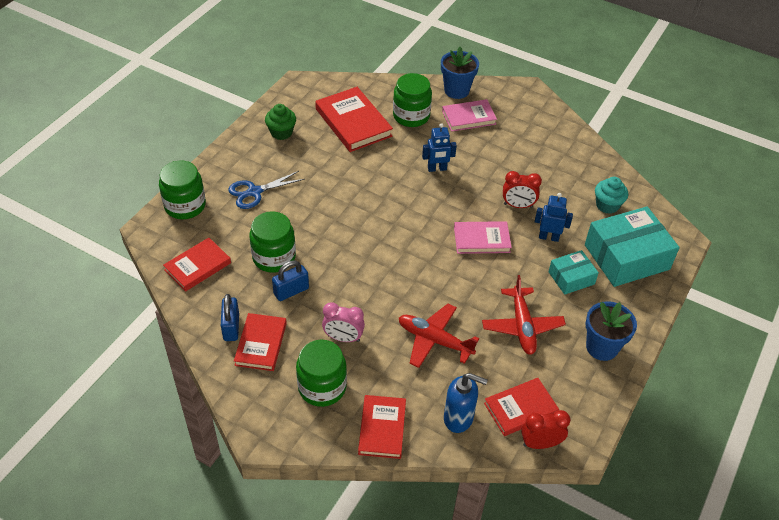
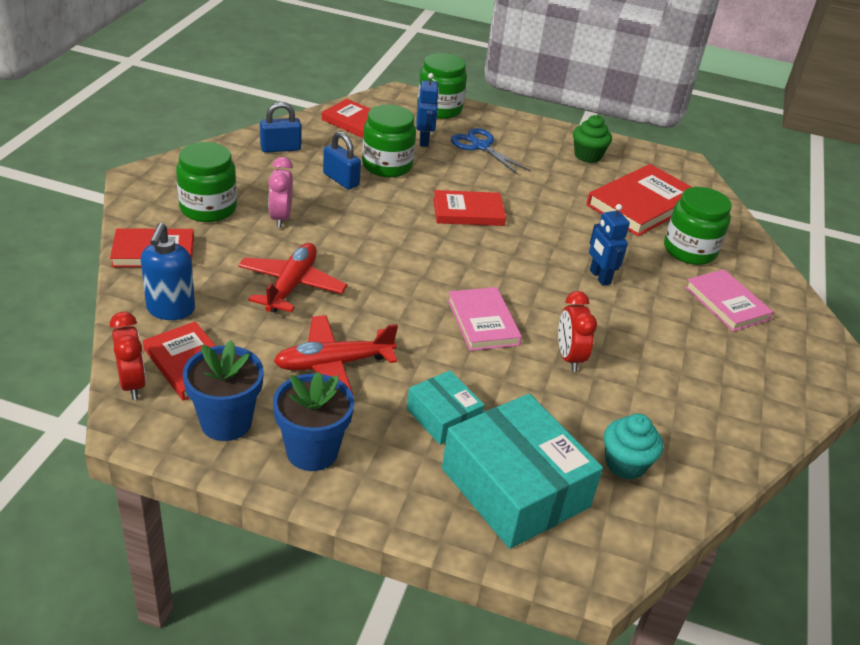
camera: 75 degrees right, 10 degrees down
(261, 344) = (261, 167): red book -> red book (468, 212)
(456, 90) = (777, 290): blue flower pot -> blue flower pot (226, 422)
(548, 237) = (518, 391): blue robot -> blue robot (424, 141)

